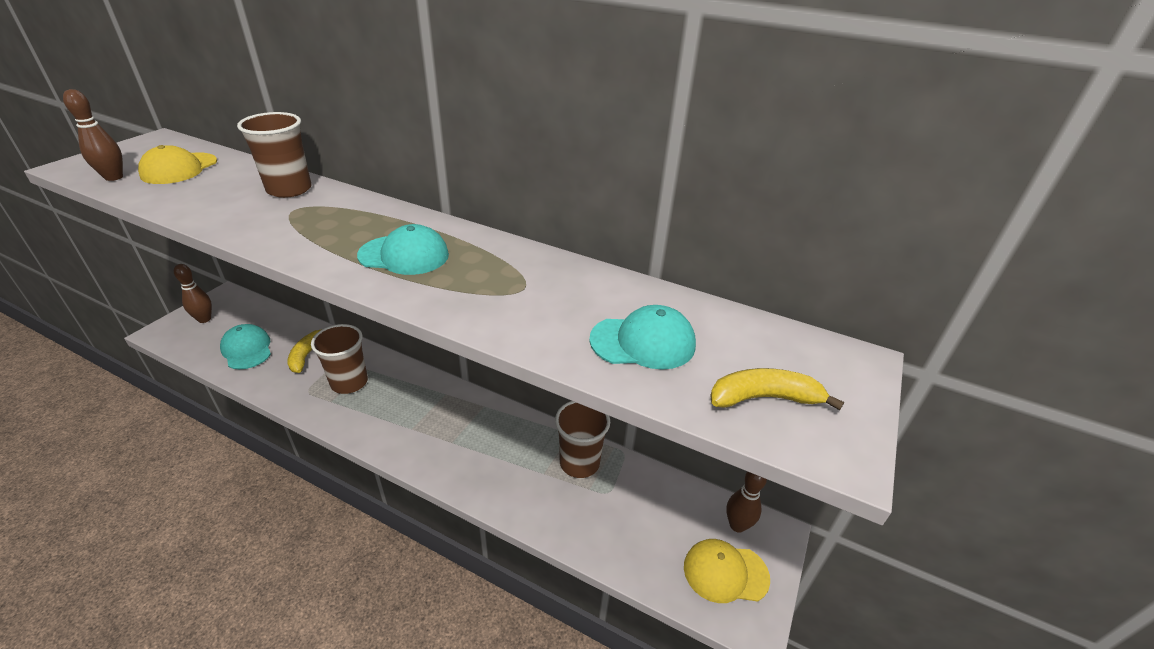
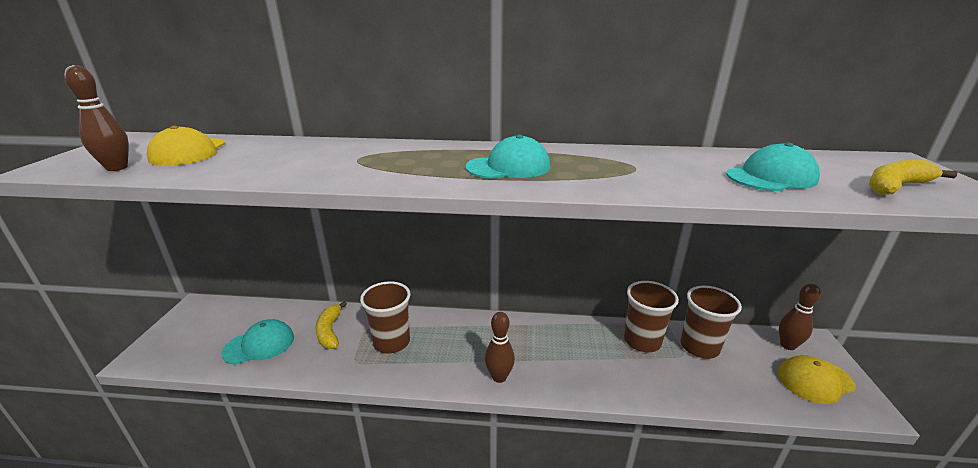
camera: 20 degrees left, 10 degrees down
(204, 319) = (188, 332): brown bowling pin -> brown bowling pin (499, 377)
(247, 349) = (259, 345): turquoise cap -> turquoise cap turned 120 degrees clockwise
(289, 189) = (331, 148): brown cup -> brown cup (699, 347)

